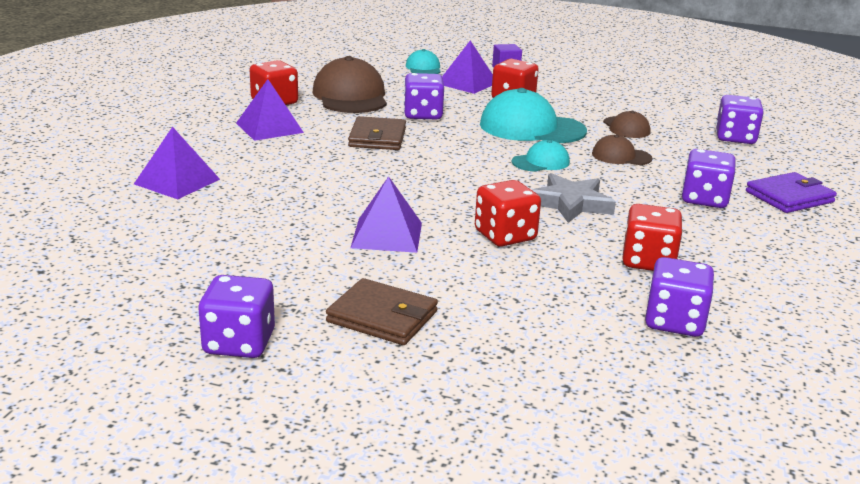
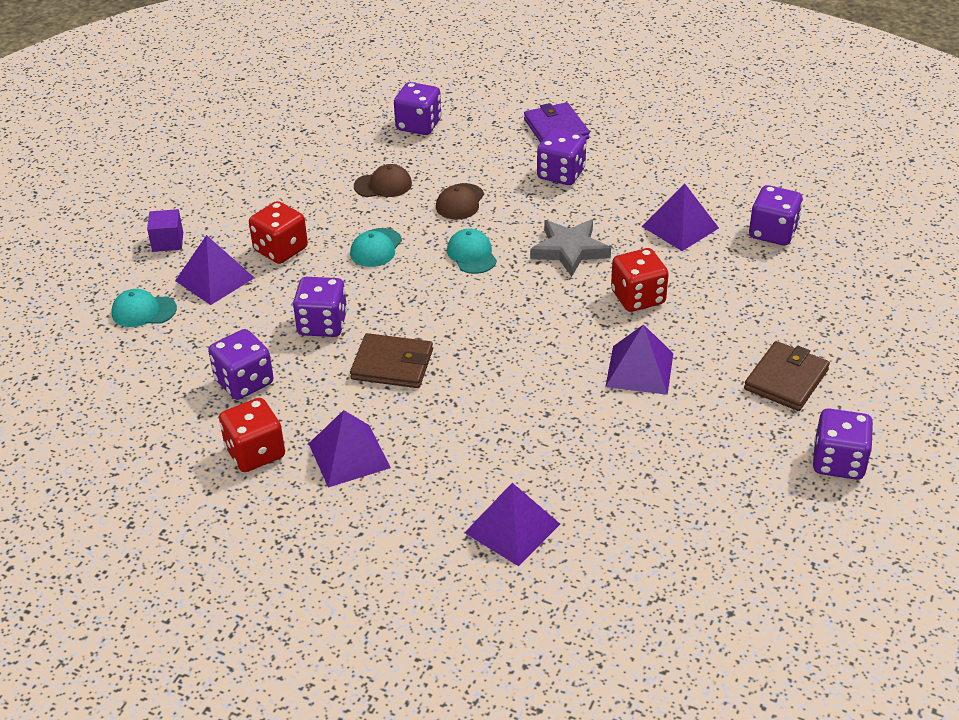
camera: 80 degrees left, 15 degrees up
(350, 96) = (244, 382): brown cap -> purple dice
(531, 128) = (376, 248): turquoise cap -> turquoise cap, size x0.52
(648, 261) = (680, 227): red dice -> purple pyramid

